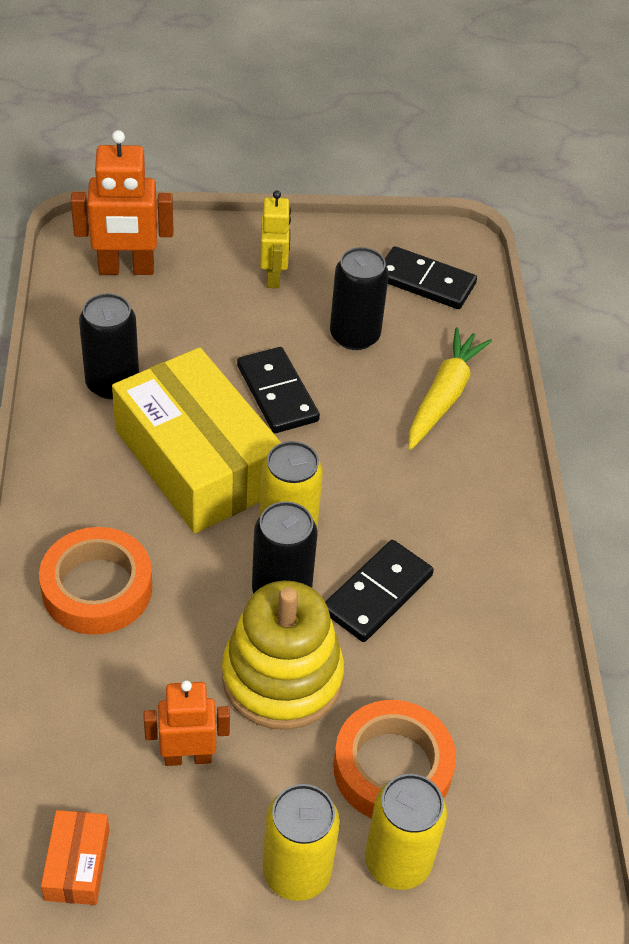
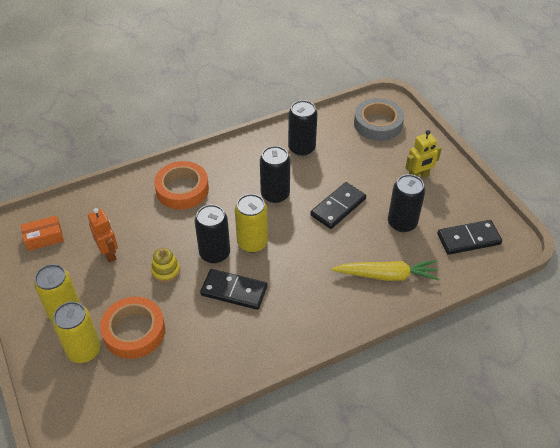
camera: 70 degrees right, 0 degrees up
(126, 269) = (378, 124): orange robot -> grey tape
(197, 460) = (275, 194): yellow box -> black can
(282, 677) = (166, 271): yellow stacking toy -> yellow stacking toy, size x0.47
(425, 282) = (468, 239): black domino -> black domino turned 75 degrees clockwise

